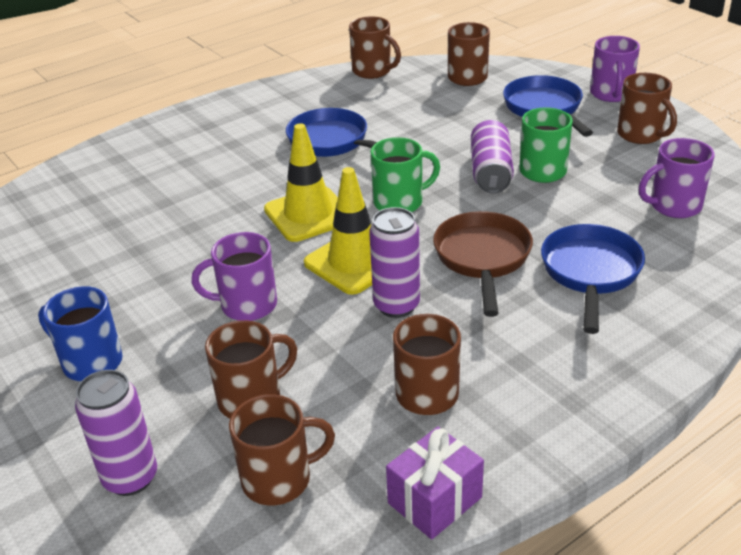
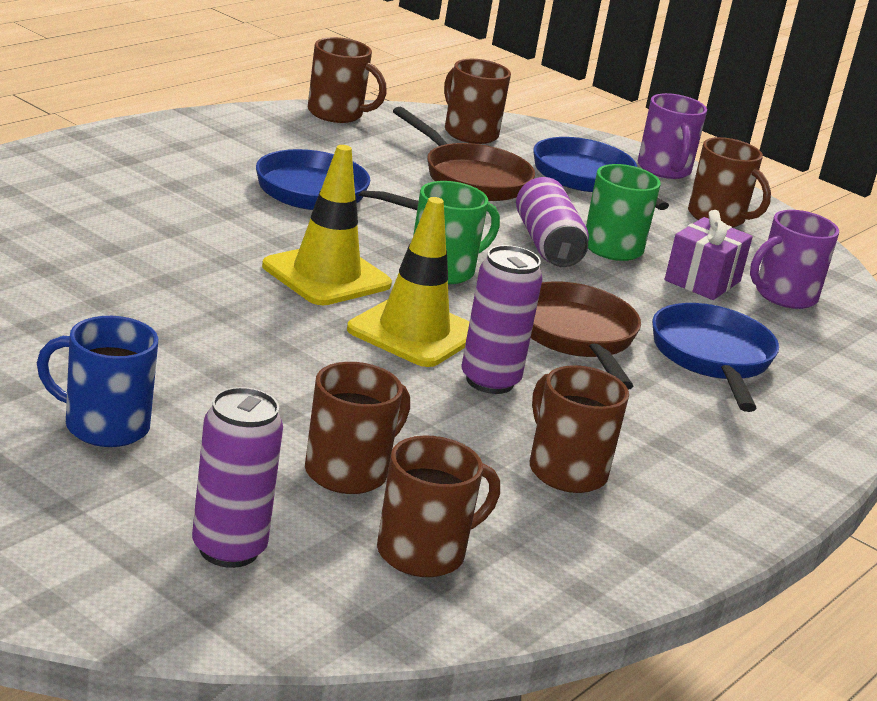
camera: 20 degrees left, 10 degrees down
(247, 305) = (291, 372): purple mug -> none
(435, 500) = (622, 574): purple gift -> purple gift (702, 281)
(452, 117) = (471, 178): none -> brown pan

